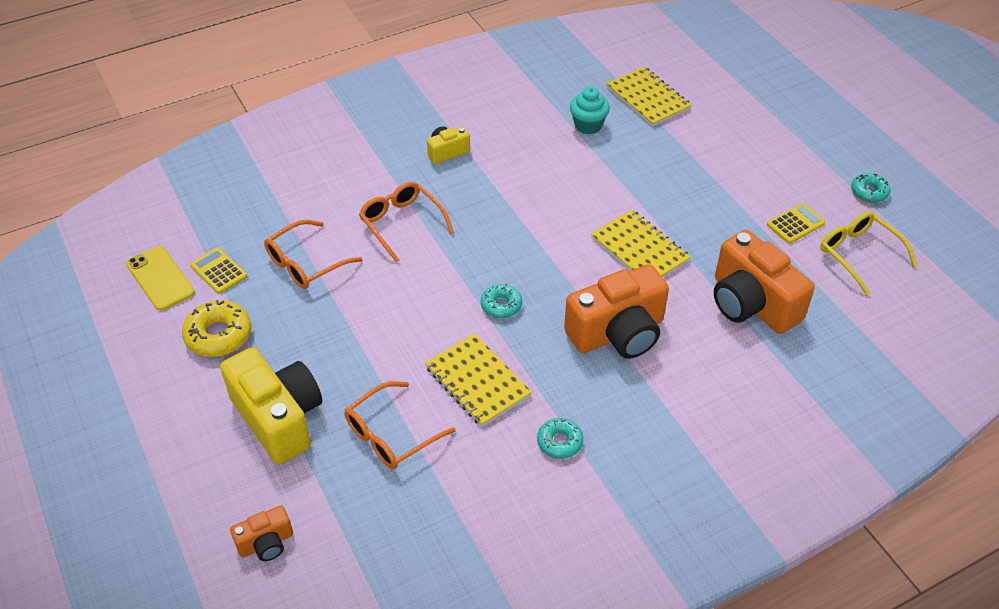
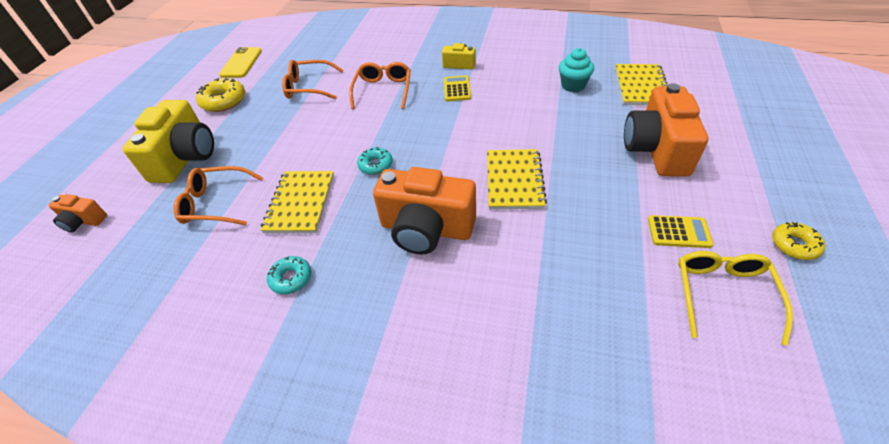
camera: 45 degrees right, 0 degrees up
(218, 271) = (268, 71): yellow calculator -> yellow calculator (457, 89)
(751, 303) = (561, 273): orange camera -> orange camera (656, 149)
(869, 192) = (794, 245): turquoise donut -> yellow donut

